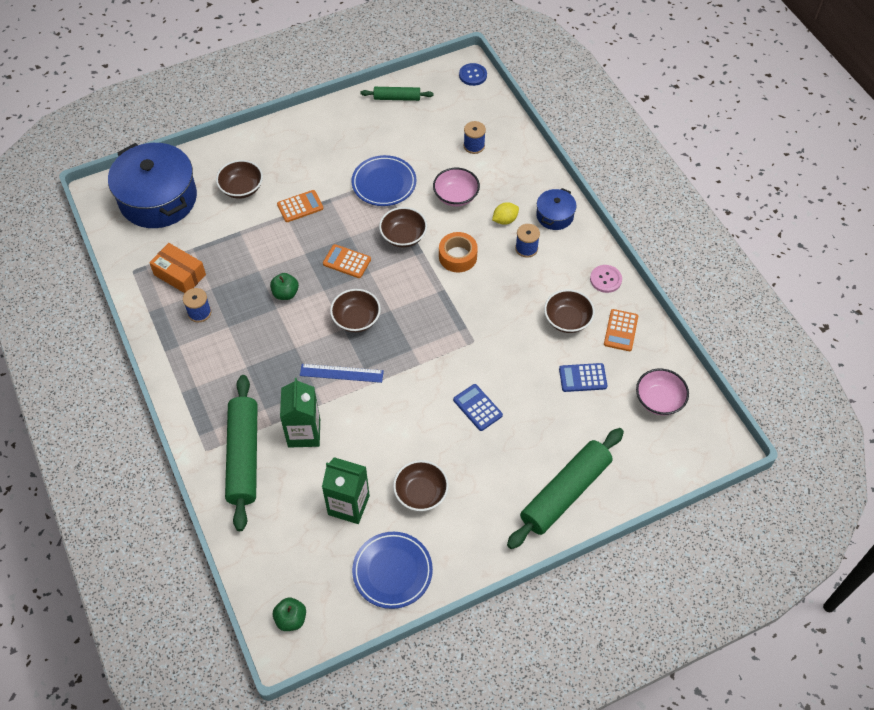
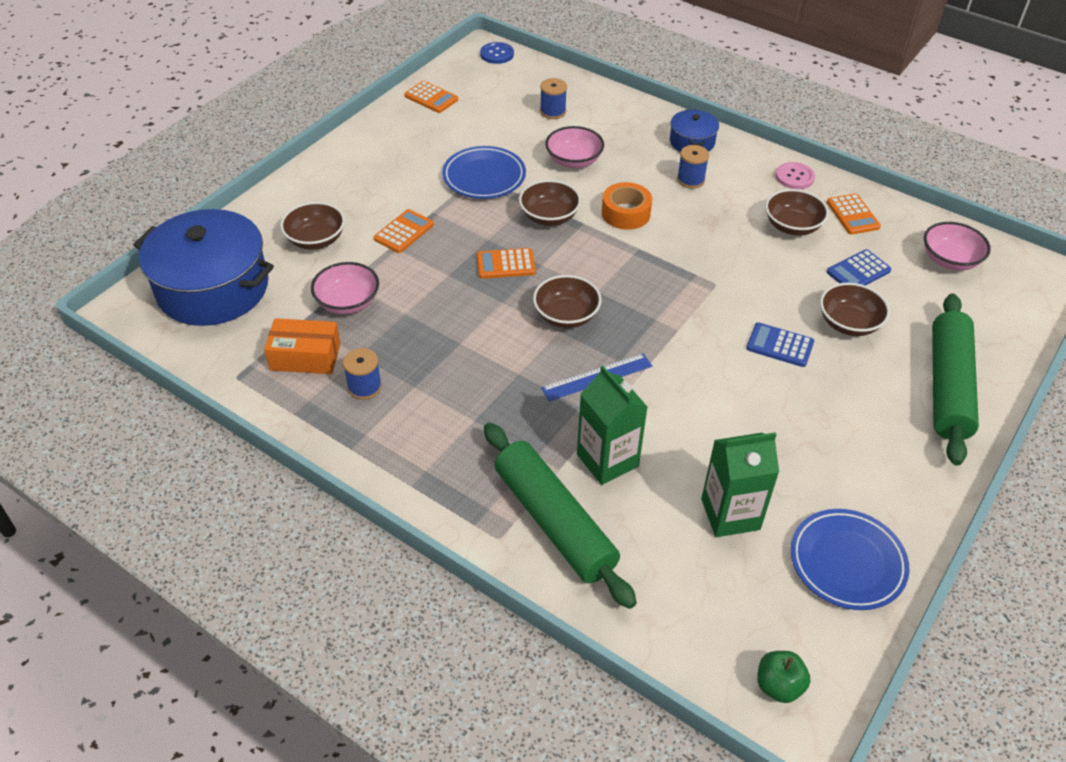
camera: 30 degrees left, 10 degrees down
(230, 246) = (348, 302): none -> pink bowl
(285, 293) = (459, 323): green apple -> none
(397, 98) = (431, 98): green rolling pin -> orange calculator
(421, 493) = (800, 460): brown bowl -> brown bowl (848, 323)
(505, 220) = (645, 163): yellow lemon -> none

